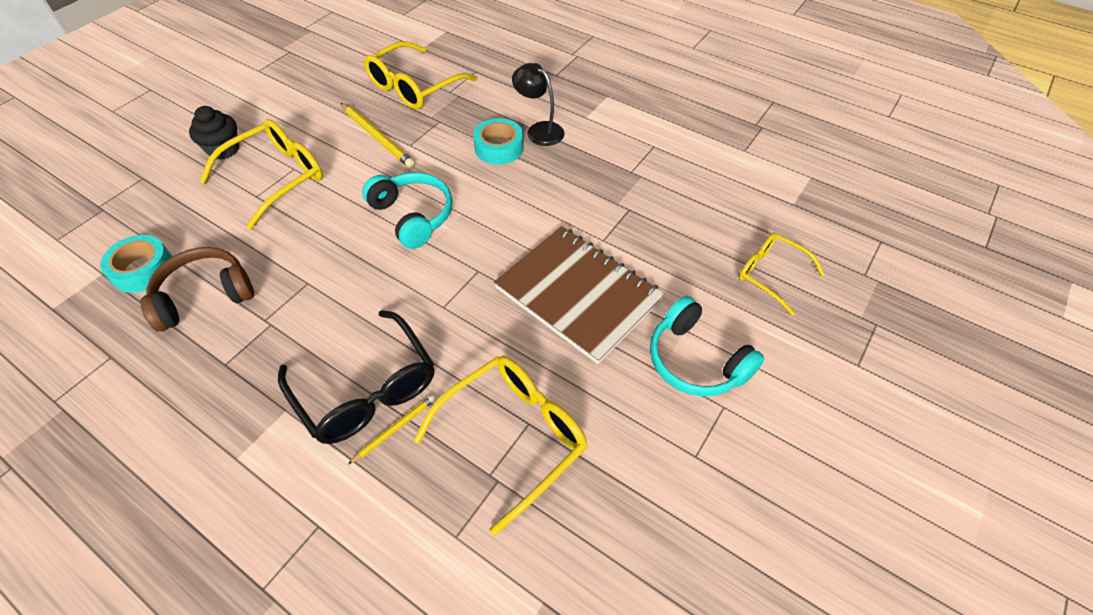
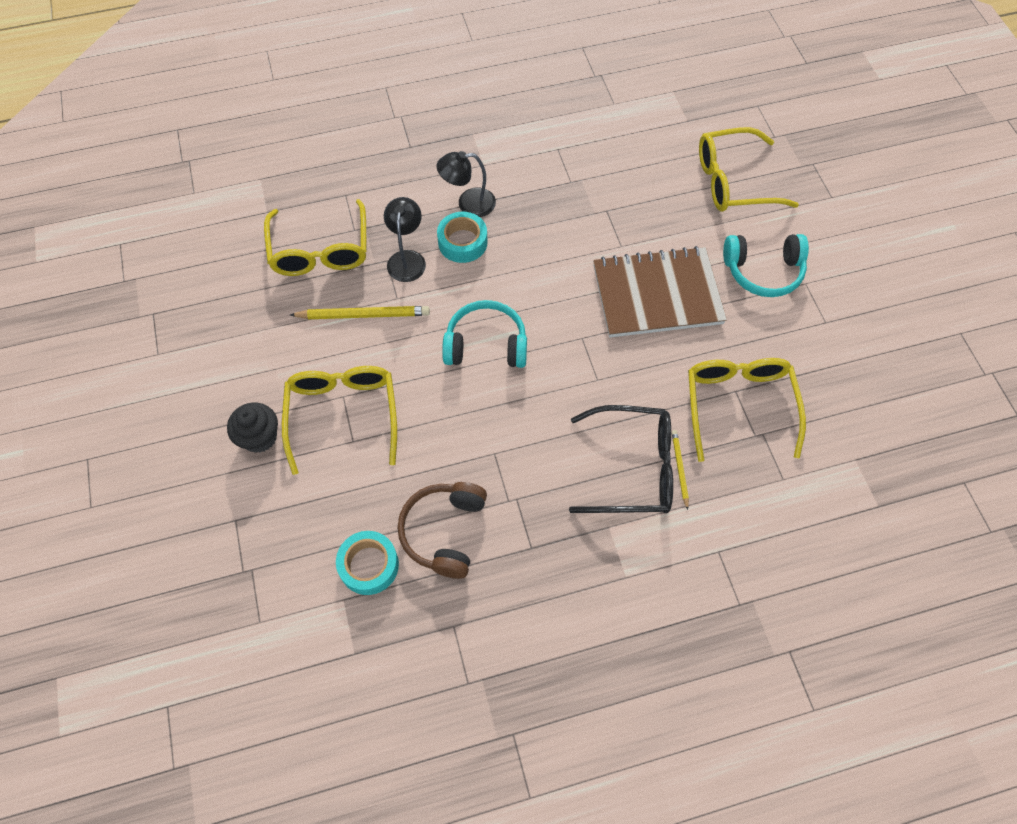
camera: 50 degrees left, 10 degrees up
(451, 129) = (407, 259): none -> black lamp
(771, 274) = (733, 181): yellow glasses -> yellow glasses, size x1.58

